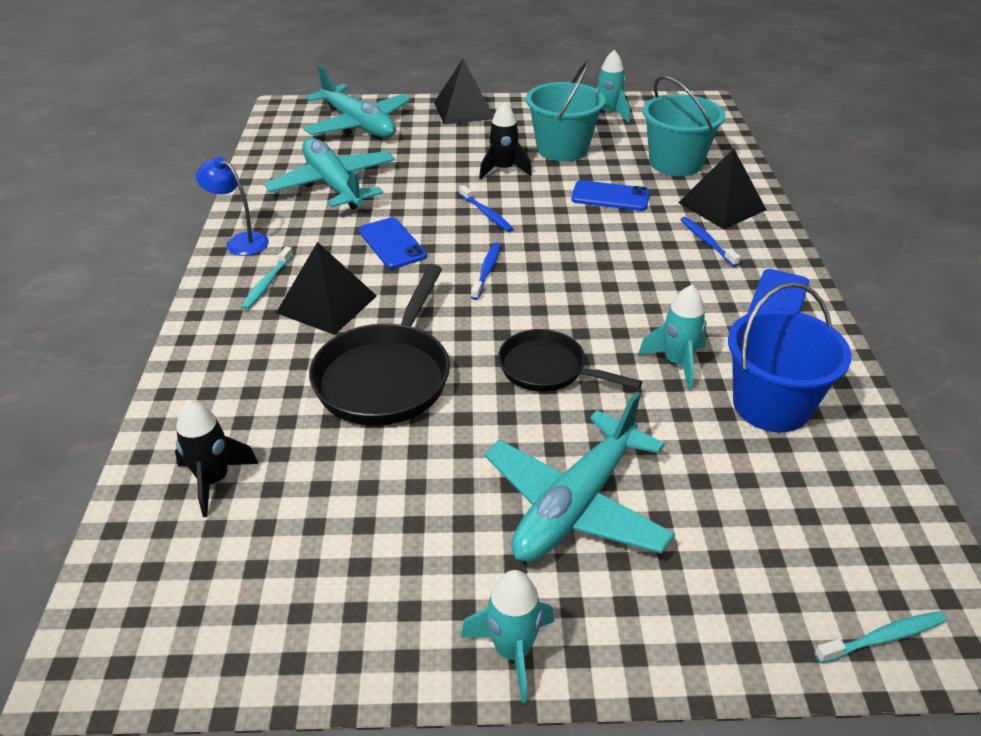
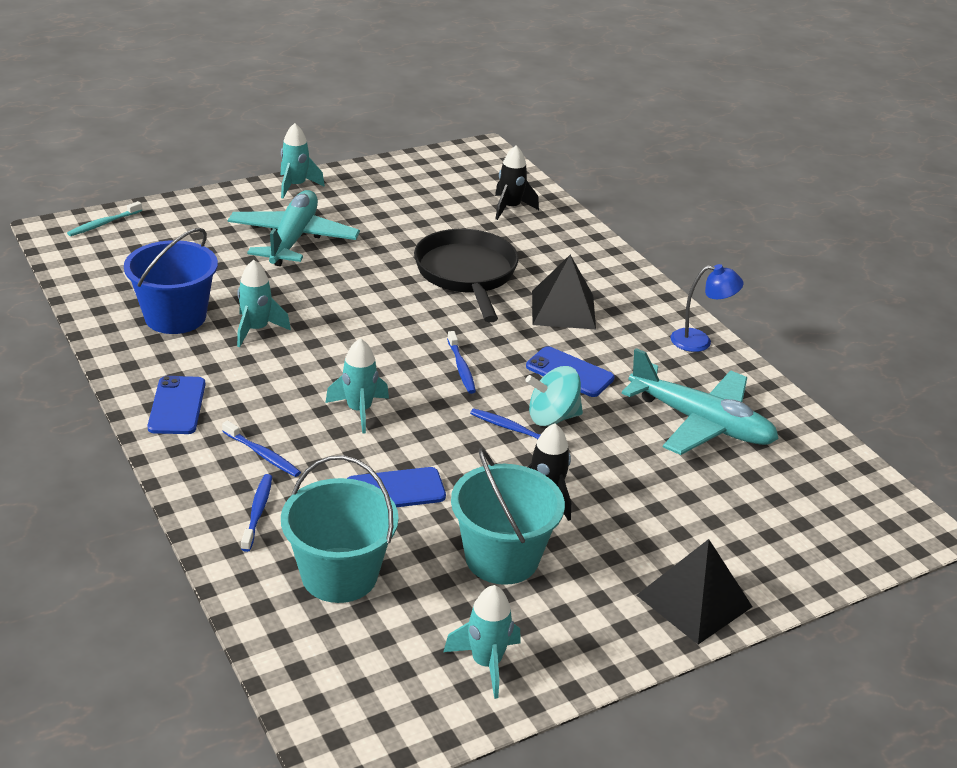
camera: 150 degrees right, 5 degrees down
(267, 283) = (628, 313): turquoise toothbrush -> none
(358, 125) = (789, 524): turquoise plane -> none
(445, 214) = (552, 417): none -> turquoise spinning top
(548, 369) = (354, 303): black pan -> none
(607, 256) = (359, 410): none -> turquoise rocket
(722, 206) = (258, 512): black pyramid -> blue toothbrush

